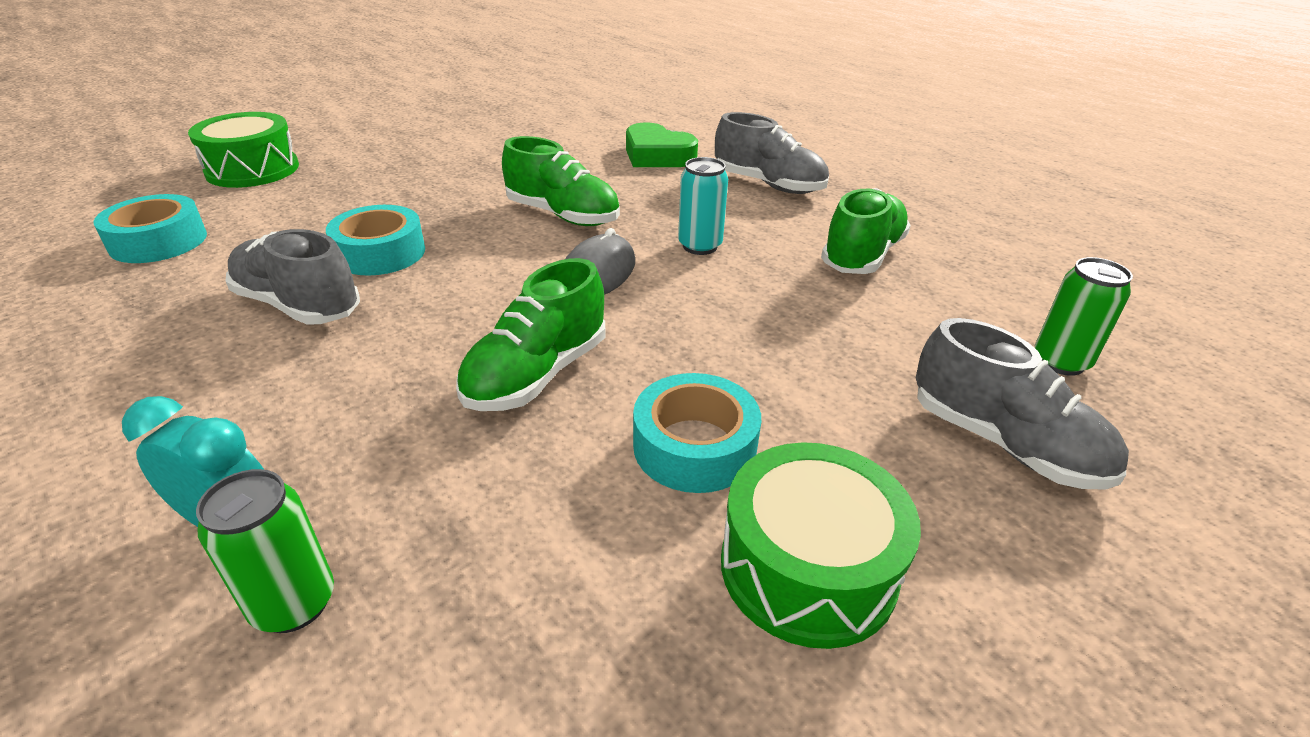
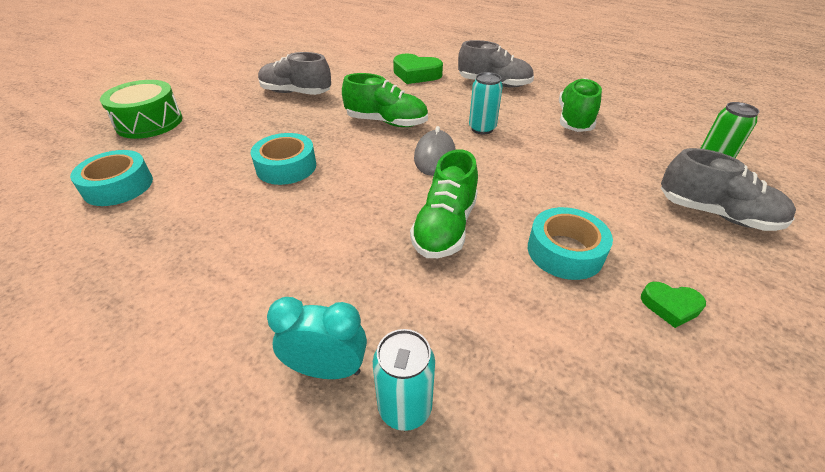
camera: 15 degrees left, 5 degrees up
(294, 603) = (405, 407): green can -> turquoise can
(298, 305) = (258, 213): grey shoe -> grey shoe (296, 93)
(808, 567) = (670, 306): green drum -> green heart

